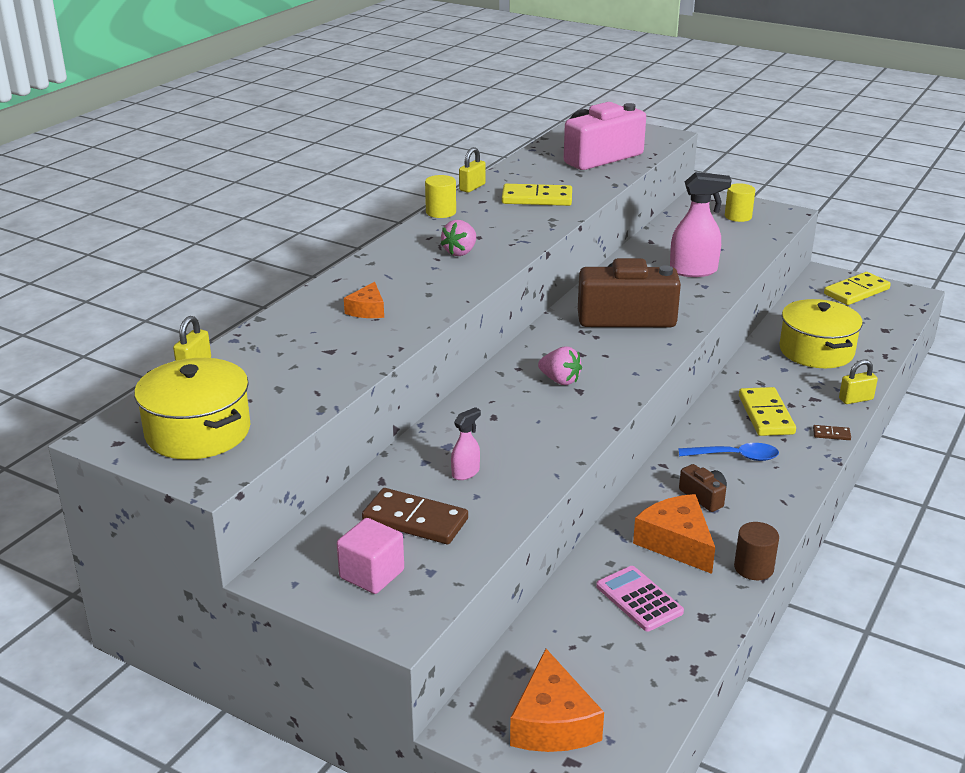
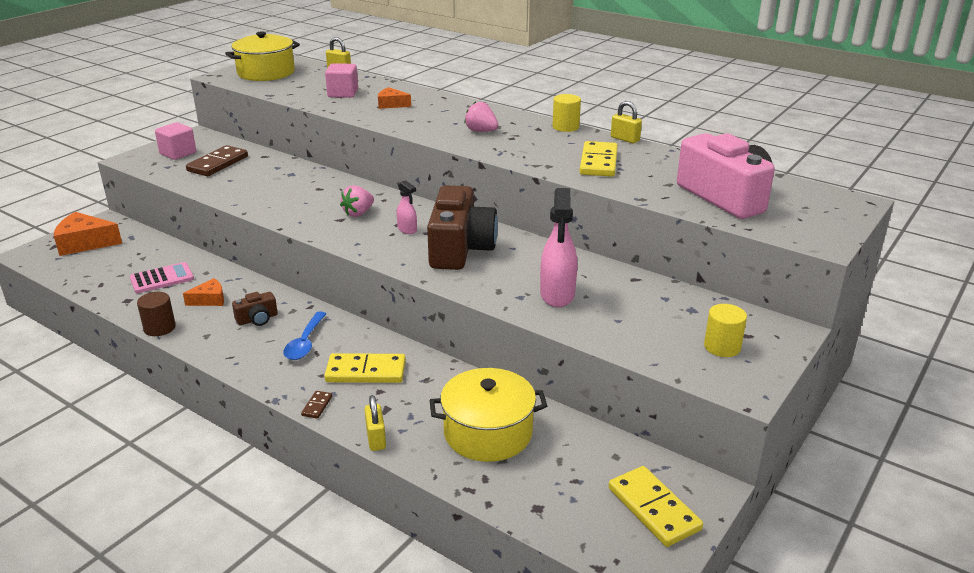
camera: 95 degrees right, 0 degrees up
(318, 349) = (343, 93): none -> pink cube
(466, 473) = (256, 178): pink spray bottle -> pink spray bottle (407, 230)
(676, 543) = (209, 300): orange cheese -> orange cheese, size x0.57

